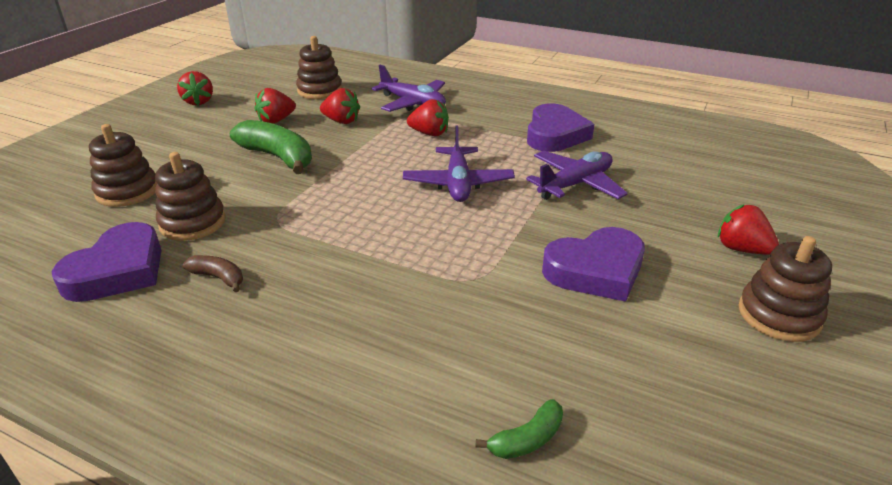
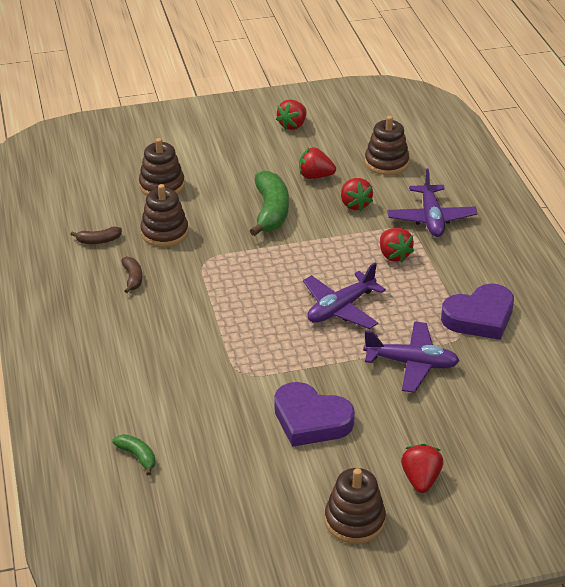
camera: 50 degrees right, 5 degrees up
(118, 270) = (98, 240): purple heart -> brown banana
(527, 439) = (137, 456): green banana -> green banana turned 150 degrees counterclockwise

